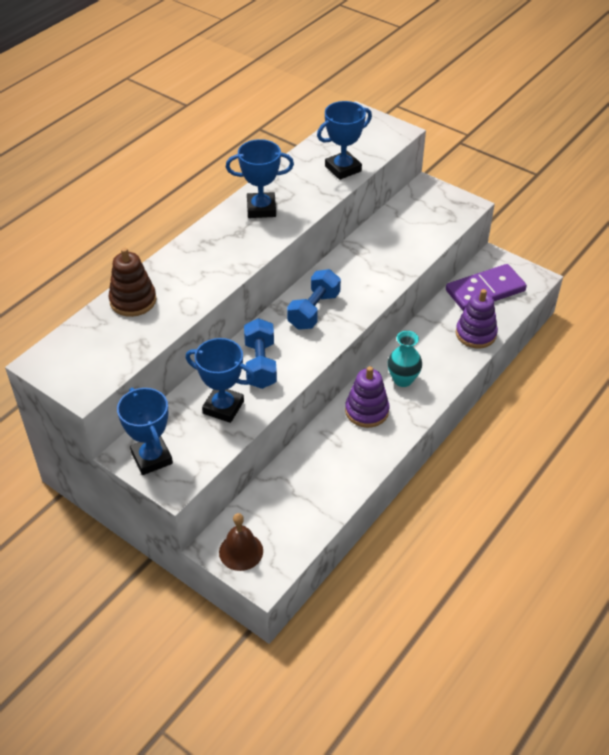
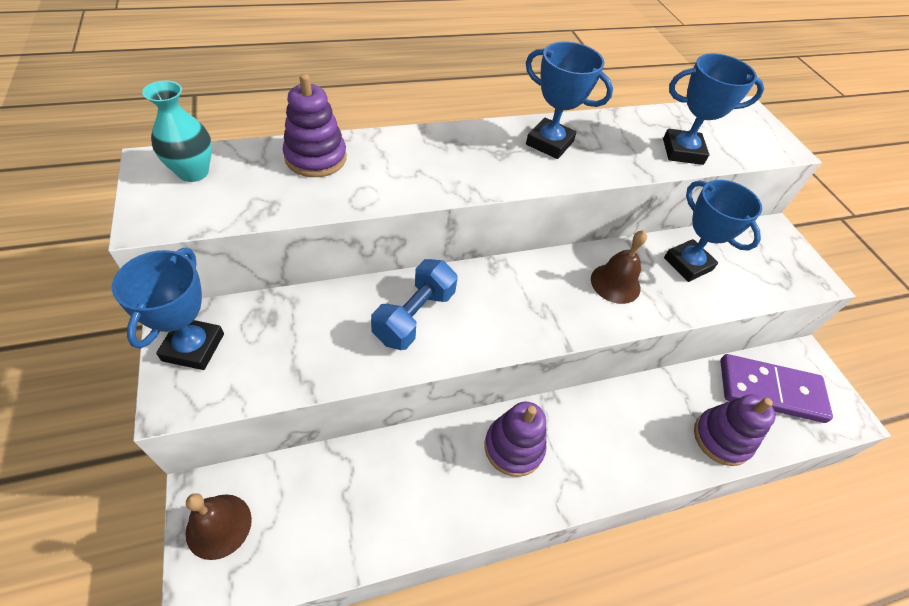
camera: 30 degrees right, 5 degrees up
(133, 300) = (316, 158): brown stacking toy -> purple stacking toy
(223, 407) = (326, 340): blue trophy -> blue trophy (688, 264)
(314, 310) = (530, 292): blue dumbbell -> none
(358, 276) = (615, 283): none -> brown bell
(403, 380) = (587, 437): turquoise vase -> turquoise vase (193, 172)

